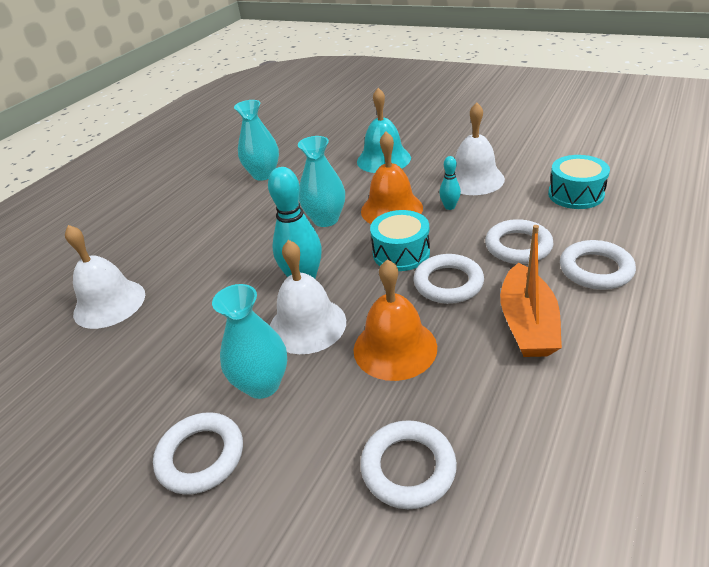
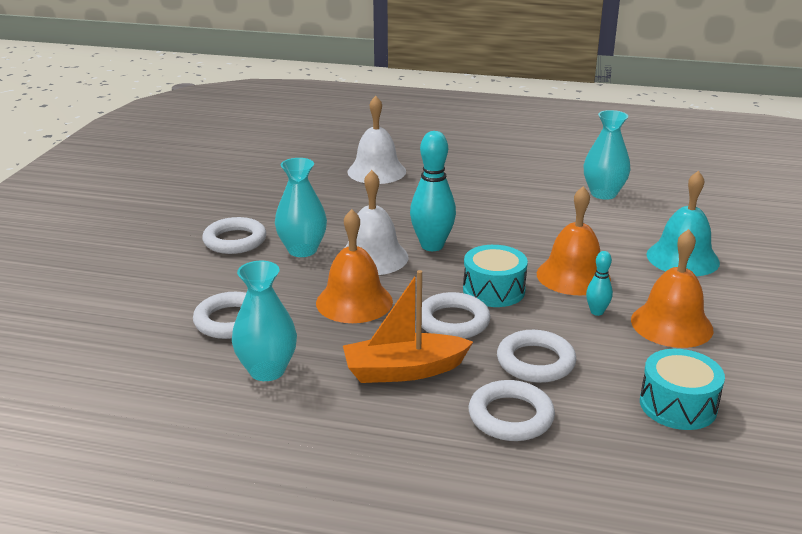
camera: 70 degrees right, 10 degrees down
(326, 219) = (535, 241): turquoise vase -> turquoise vase (267, 370)
(474, 179) = (671, 324): white bell -> orange bell

